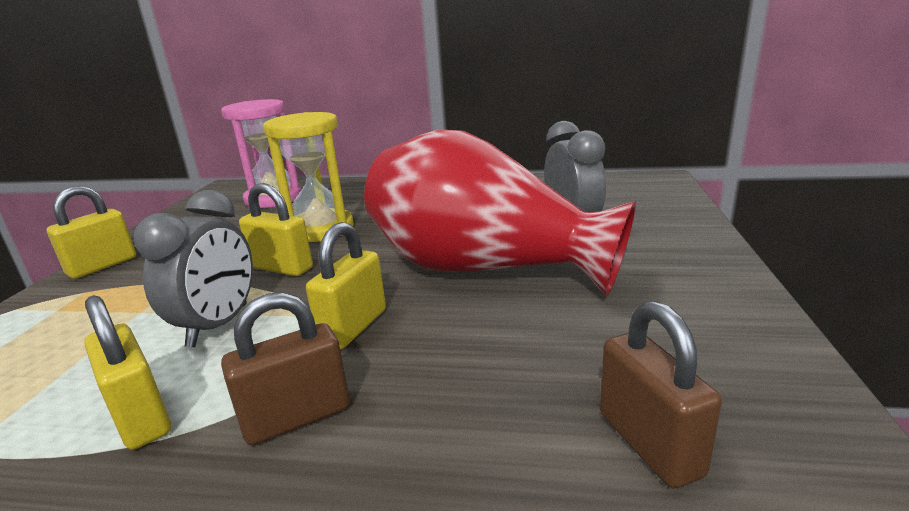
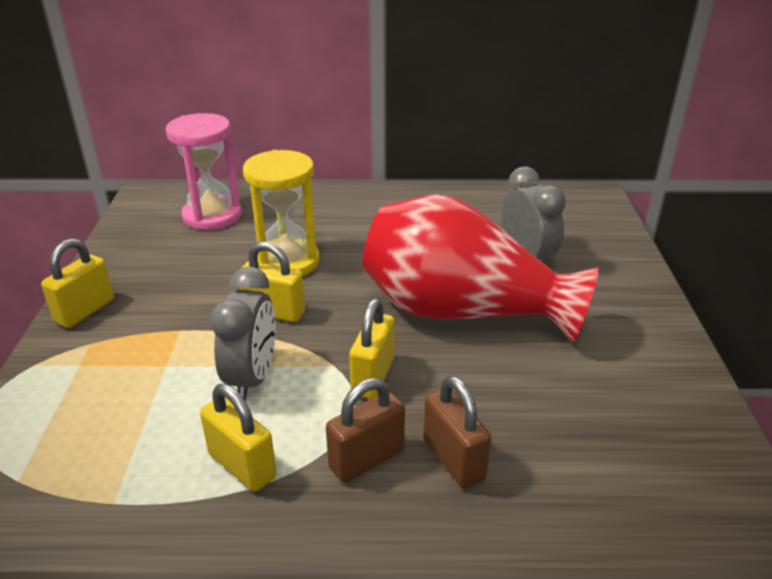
camera: 10 degrees left, 10 degrees up
(649, 443) = (617, 464): brown padlock -> brown padlock (453, 459)

